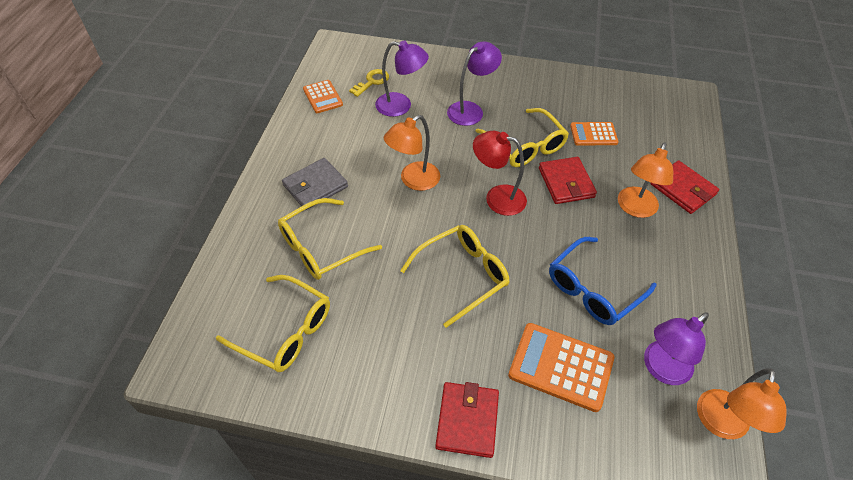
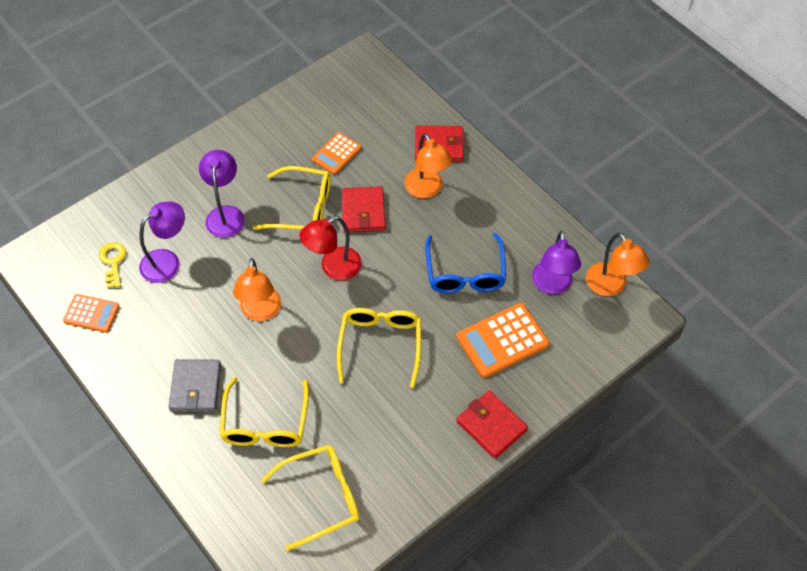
camera: 50 degrees left, 5 degrees up
(566, 183) = (363, 212): red wallet -> red wallet turned 60 degrees clockwise

